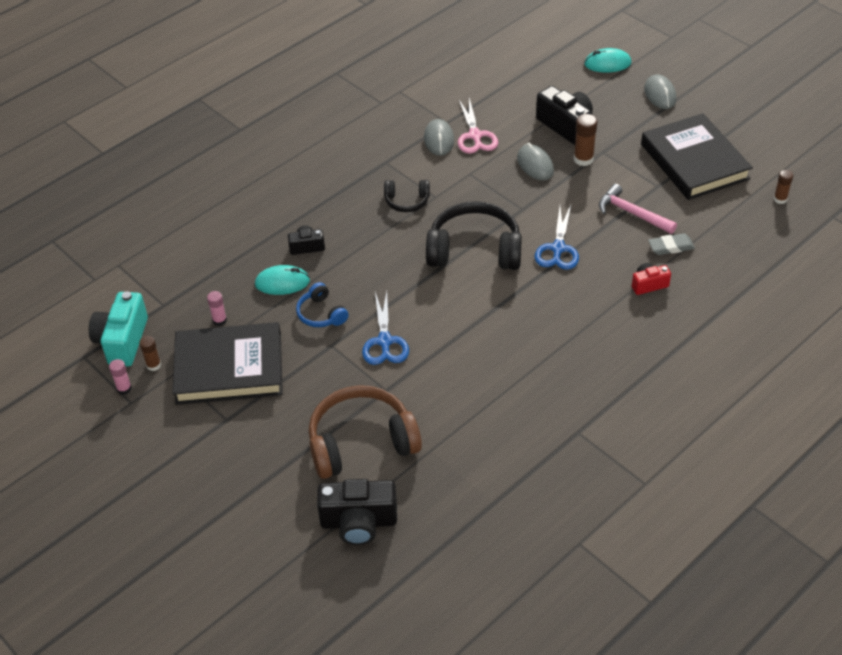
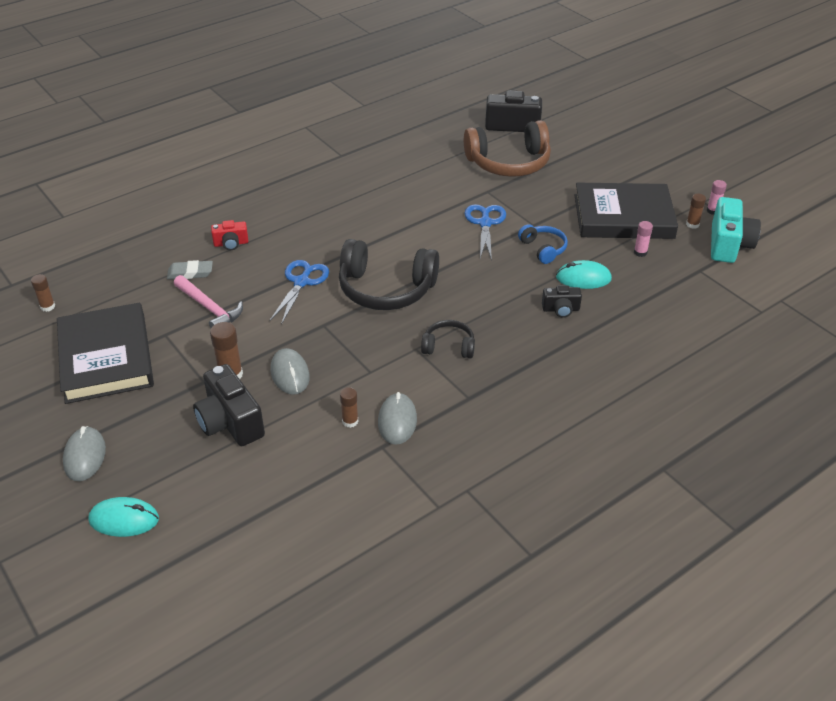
camera: 175 degrees left, 5 degrees down
(475, 136) = (350, 421): pink scissors -> brown glue stick

